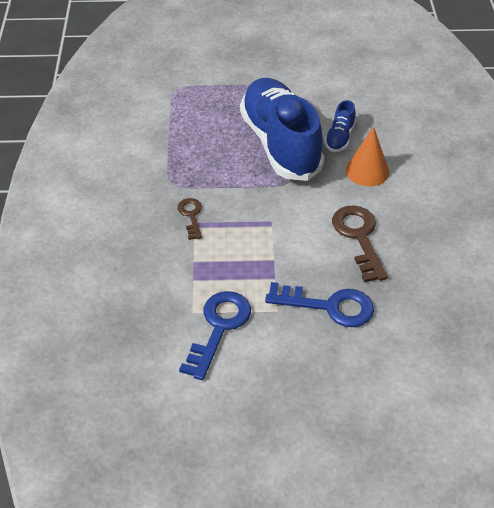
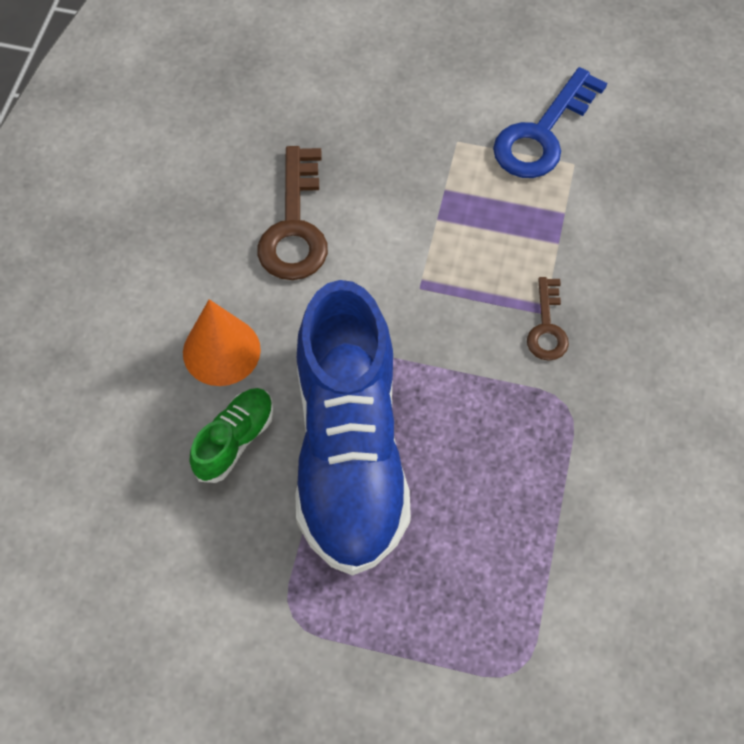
camera: 165 degrees left, 15 degrees up
(329, 306) = (383, 131): blue key -> none
(340, 138) = (234, 440): blue shoe -> green shoe

